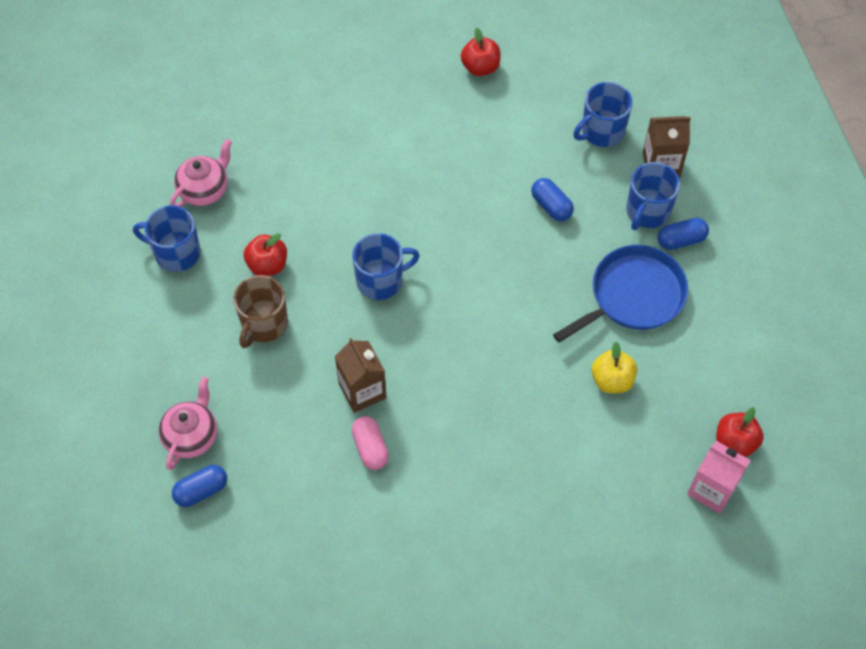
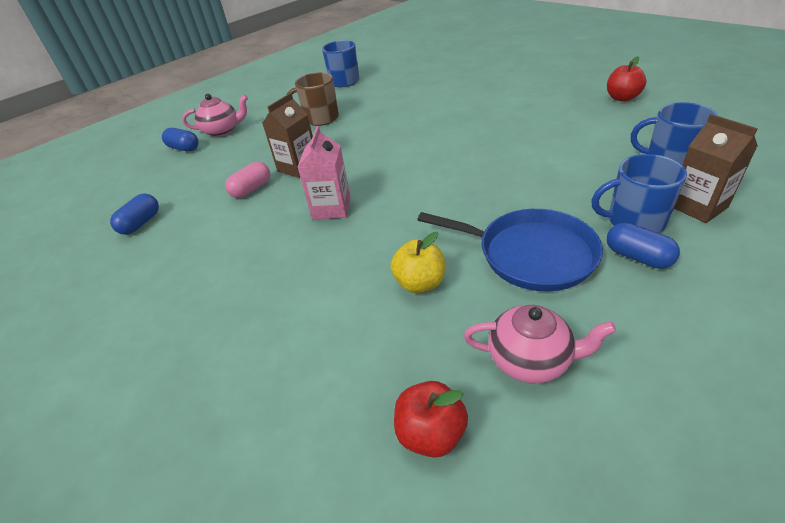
camera: 65 degrees right, 20 degrees down
(204, 189) = (394, 71): pink teapot -> pink teapot (531, 360)
(267, 265) = (364, 103): red apple -> none
(381, 280) = (395, 138): blue mug -> none
(551, 206) = (556, 172): blue capsule -> blue capsule (141, 223)
(712, 489) = (344, 440): pink carton -> pink carton (331, 208)

